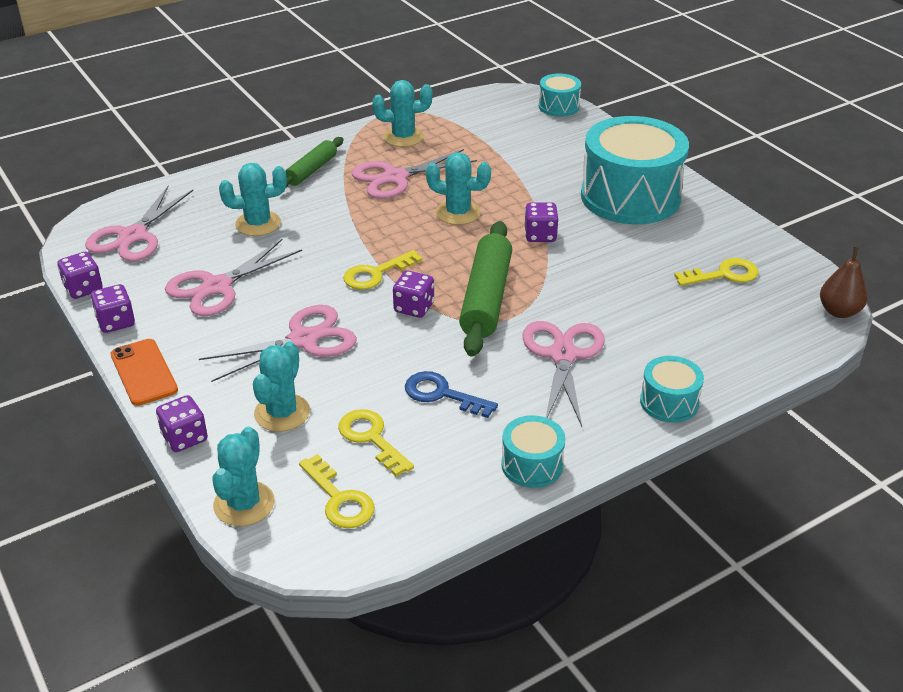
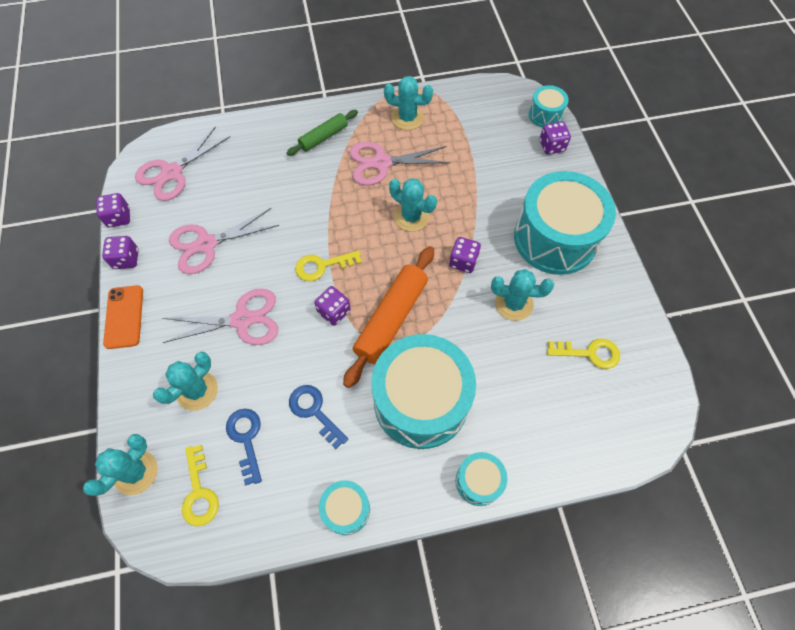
camera: 20 degrees right, 25 degrees up
(185, 438) = (124, 392): purple dice -> purple dice (551, 146)
(258, 224) = (262, 185): turquoise cactus -> turquoise cactus (513, 303)
(371, 438) = (246, 439): yellow key -> blue key
(486, 298) = (391, 319): green rolling pin -> orange rolling pin
(563, 355) = (421, 401): pink scissors -> turquoise drum
(839, 311) = (666, 428): brown pear -> none

